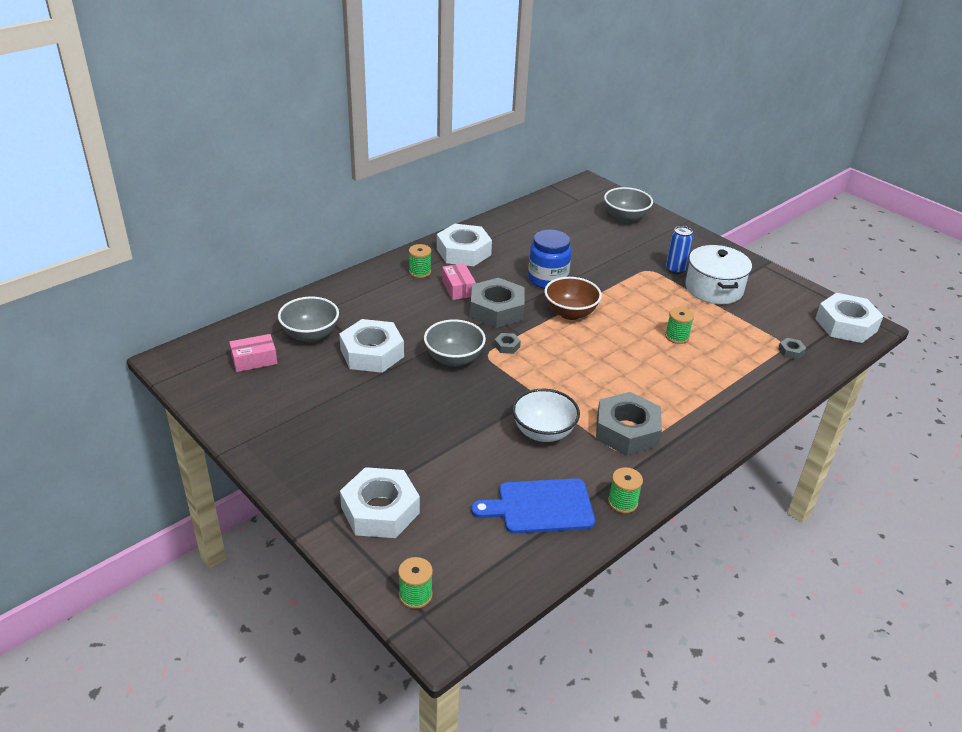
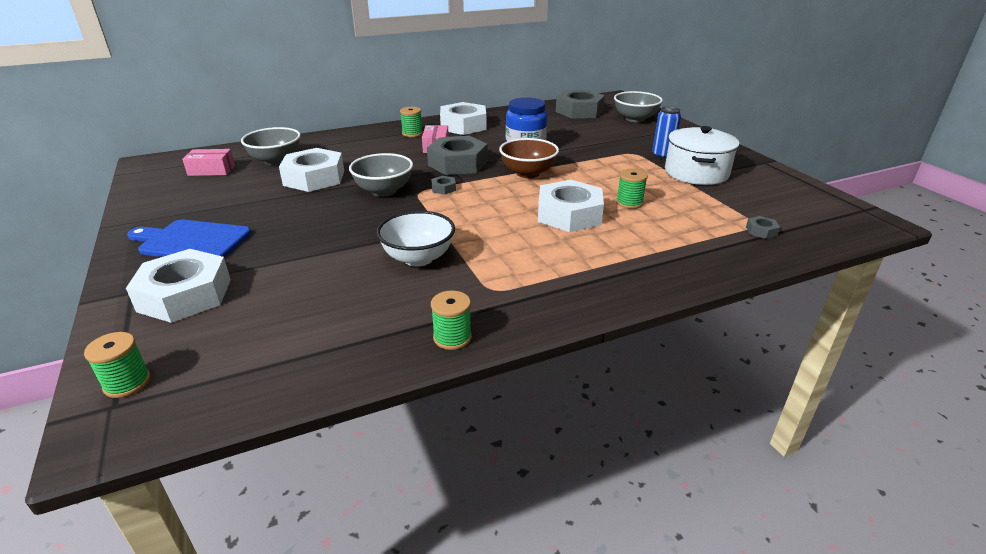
camera: 20 degrees right, 5 degrees down
(540, 506) = (353, 323): blue cutting board -> blue cutting board (192, 241)
(627, 431) = (512, 271): grey nut -> grey nut (579, 111)
(846, 325) = (845, 217): white nut -> white nut (569, 214)

